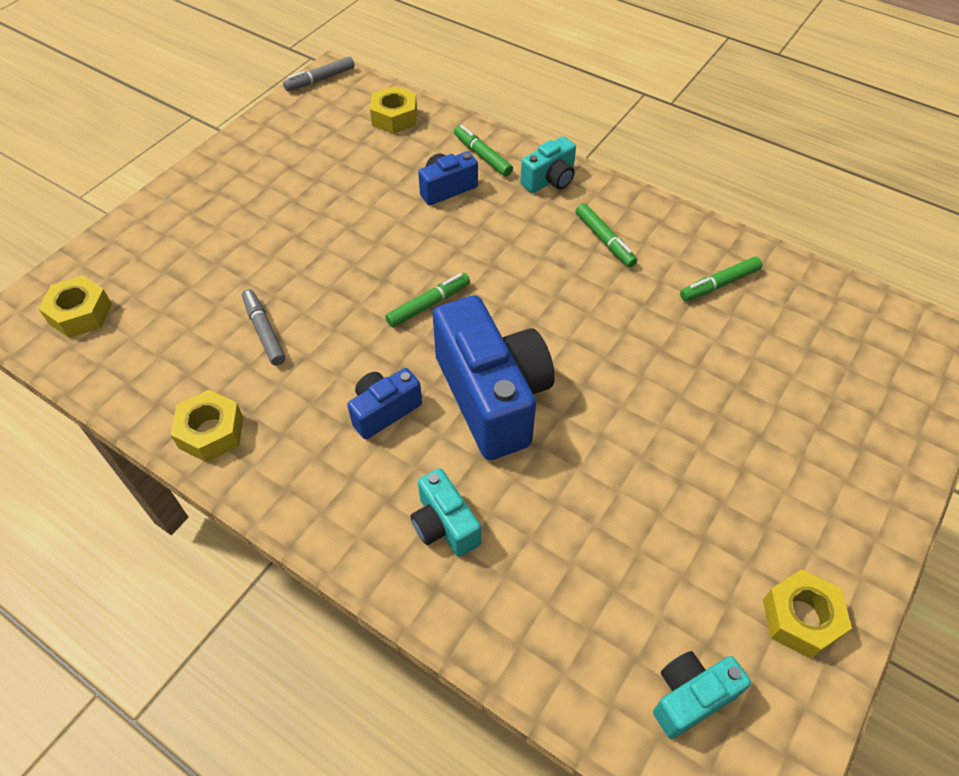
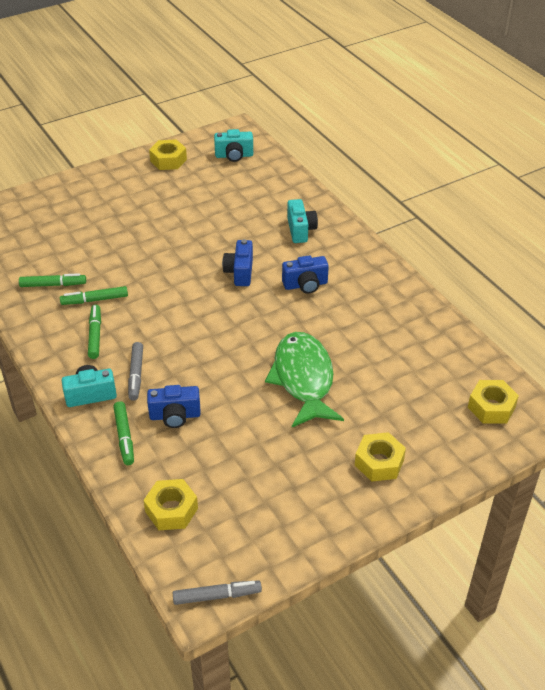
camera: 155 degrees left, 10 degrees down
(211, 432) = (411, 305): yellow nut -> yellow nut (379, 462)
(264, 331) = (362, 352): grey marker -> grey marker (136, 375)
(325, 272) = (303, 379): none -> green fish
(428, 304) = (244, 333): green marker -> green marker (95, 300)
(492, 397) = (240, 272): blue camera -> blue camera, size x0.50

